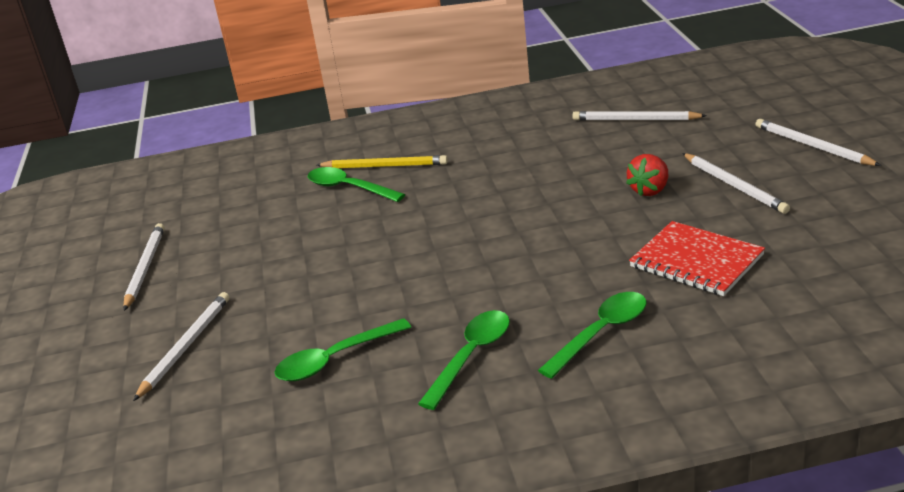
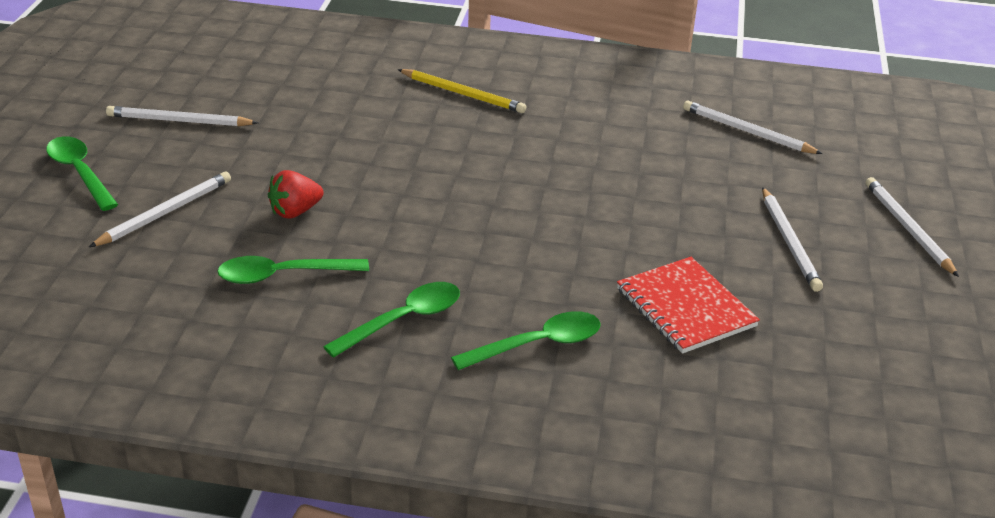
camera: 15 degrees right, 5 degrees up
(145, 268) = (179, 121): white pencil -> white pencil turned 105 degrees counterclockwise
(349, 188) = (413, 105): green spoon -> green spoon (80, 173)
(650, 190) = (700, 215): red strawberry -> red strawberry (295, 211)

